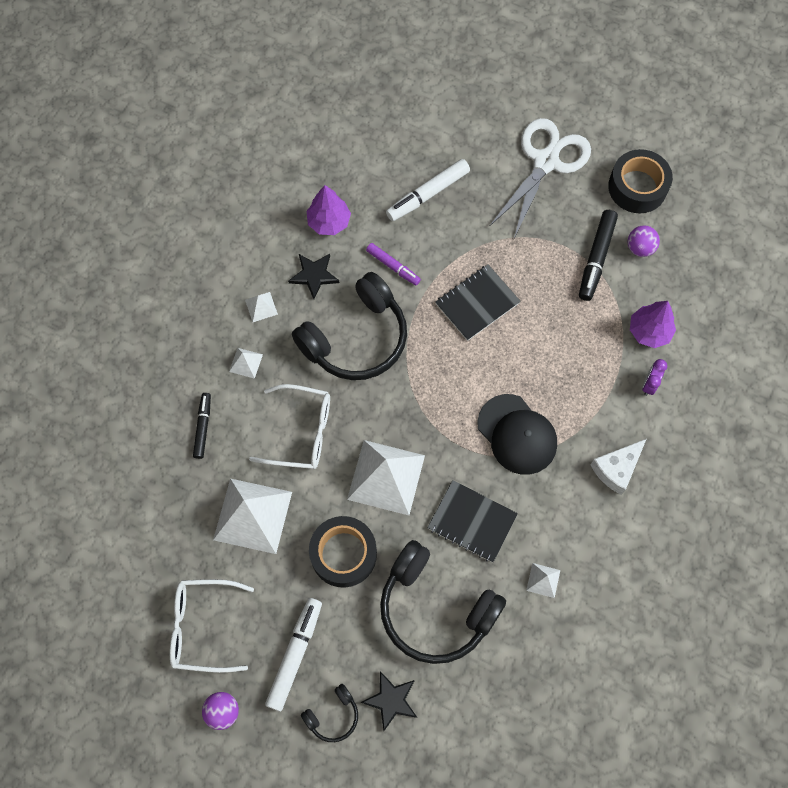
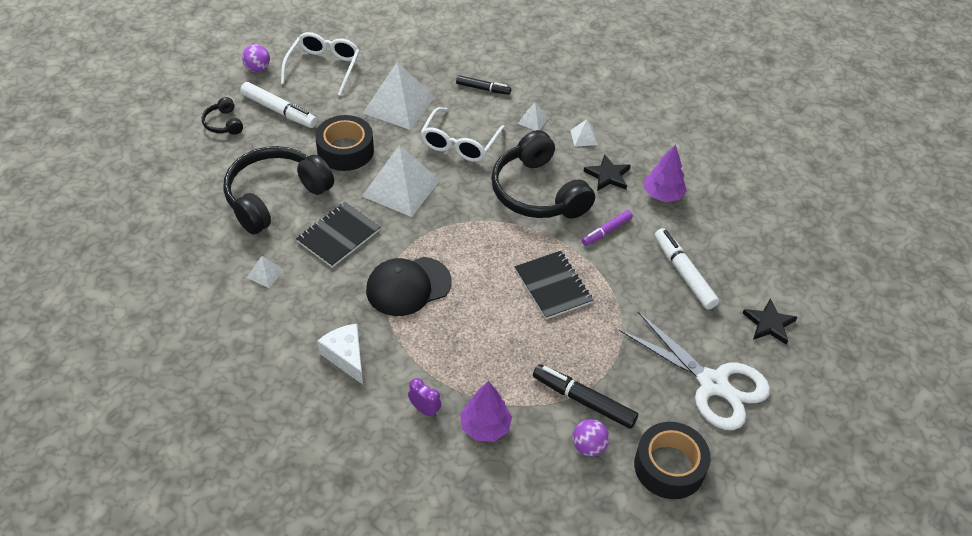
camera: 100 degrees right, 20 degrees down
(391, 700) = (217, 157): black star -> black star (769, 324)

